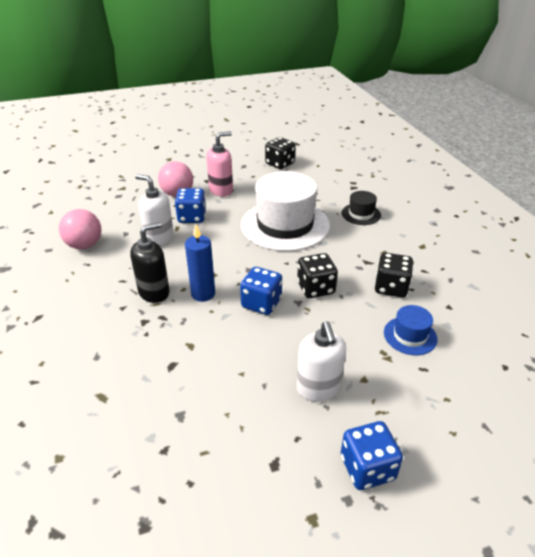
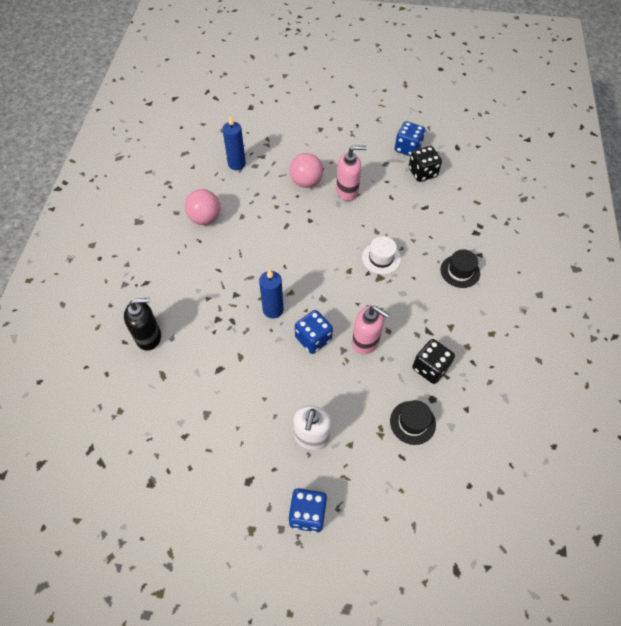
camera: 25 degrees right, 20 degrees up
(98, 199) = (236, 164): none -> blue candle
(154, 292) = (237, 292): black soap dispenser -> black soap dispenser (149, 337)
(159, 238) = (266, 233): white soap dispenser -> none
(192, 217) = (305, 217): blue dice -> blue dice (408, 148)
(285, 225) = (381, 258): white hat -> white hat, size x0.45
(316, 288) = (366, 341): black dice -> pink soap dispenser
(410, 335) = (412, 422): blue hat -> black hat

